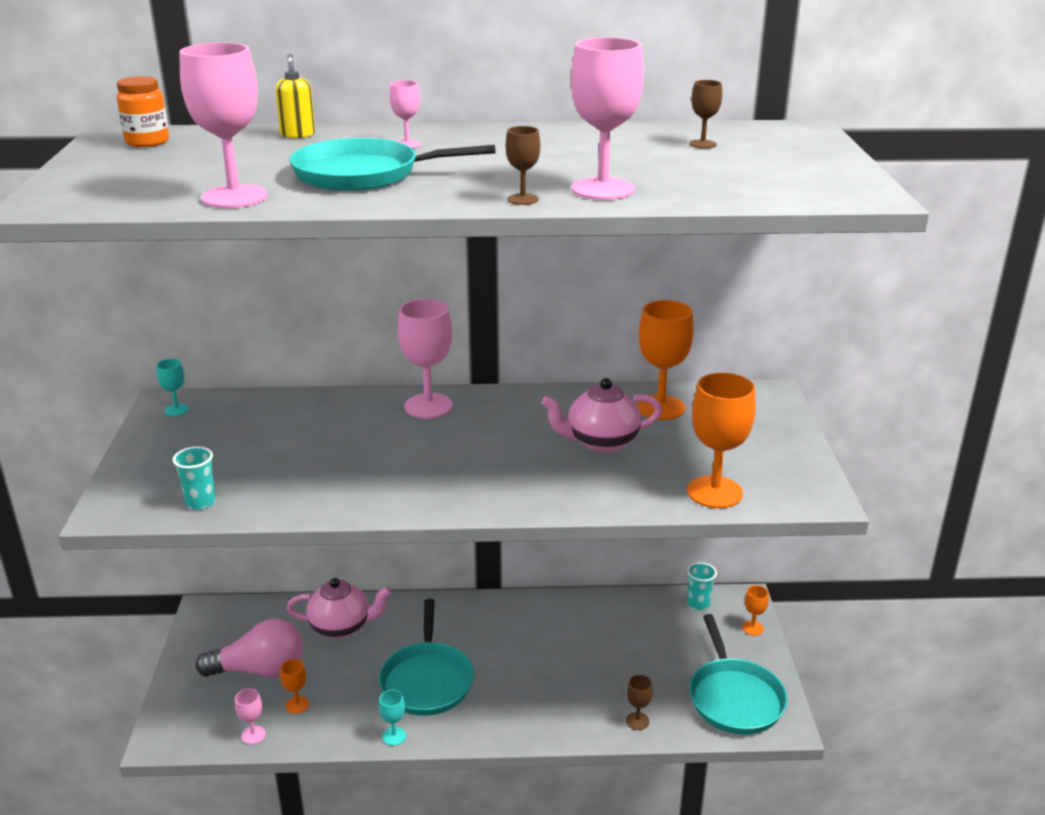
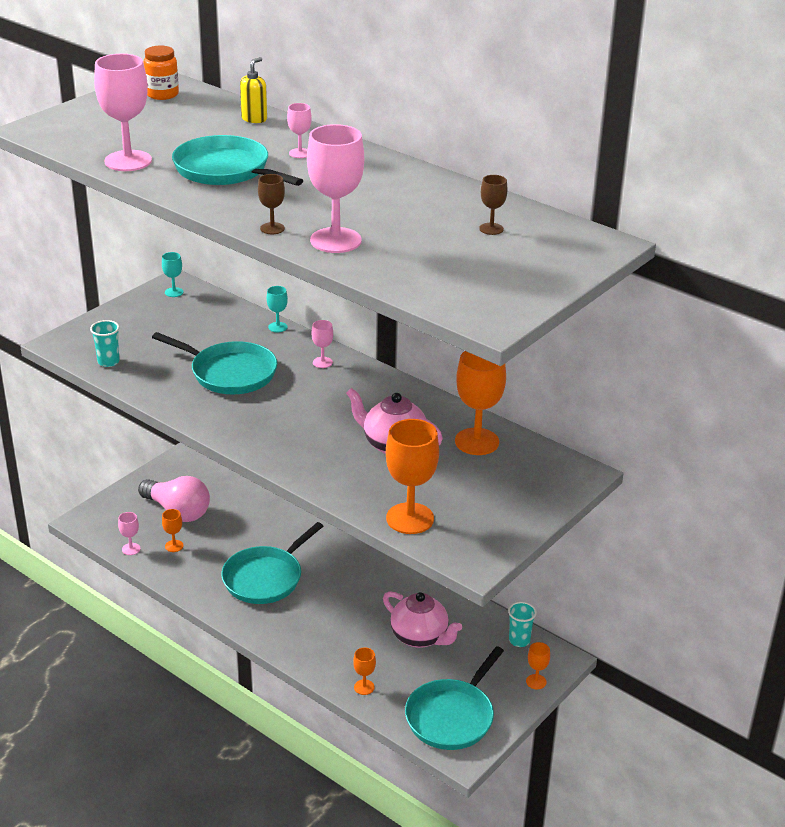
camera: 40 degrees right, 5 degrees up
(341, 627) = (255, 512): pink teapot -> pink teapot (420, 637)
(353, 454) = (230, 373): none -> turquoise pan
(394, 736) = (205, 599): turquoise goblet -> turquoise goblet (277, 327)
(428, 406) = (322, 362): pink goblet -> pink goblet, size x0.48
(637, 721) = (364, 687): brown goblet -> orange goblet

